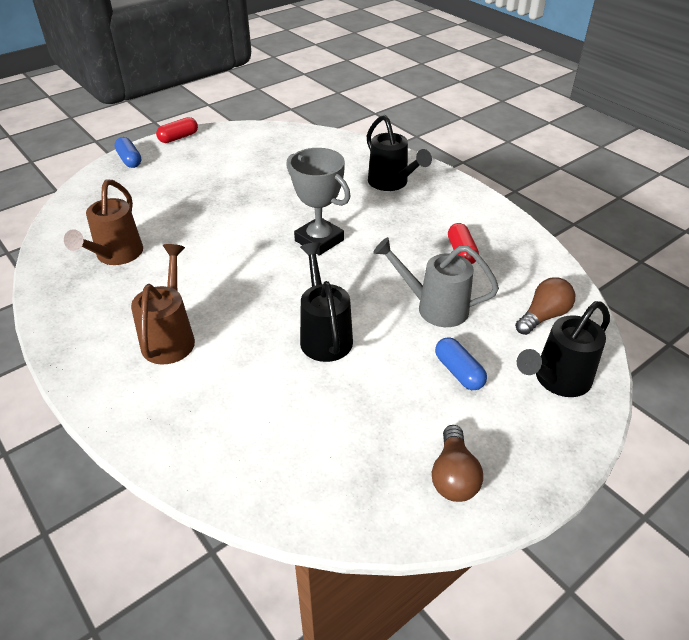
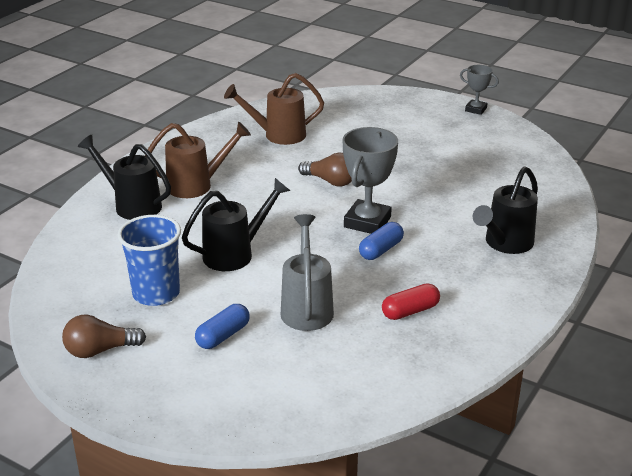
camera: 70 degrees right, 10 degrees down
(129, 160) = (416, 99): blue capsule -> blue capsule (381, 250)
(178, 138) = (476, 109): red capsule -> grey trophy
(367, 410) = (156, 293): none -> blue cup
(543, 316) = (334, 382): brown light bulb -> brown light bulb (330, 181)
(557, 380) = (239, 400): black watering can -> black watering can (132, 205)

